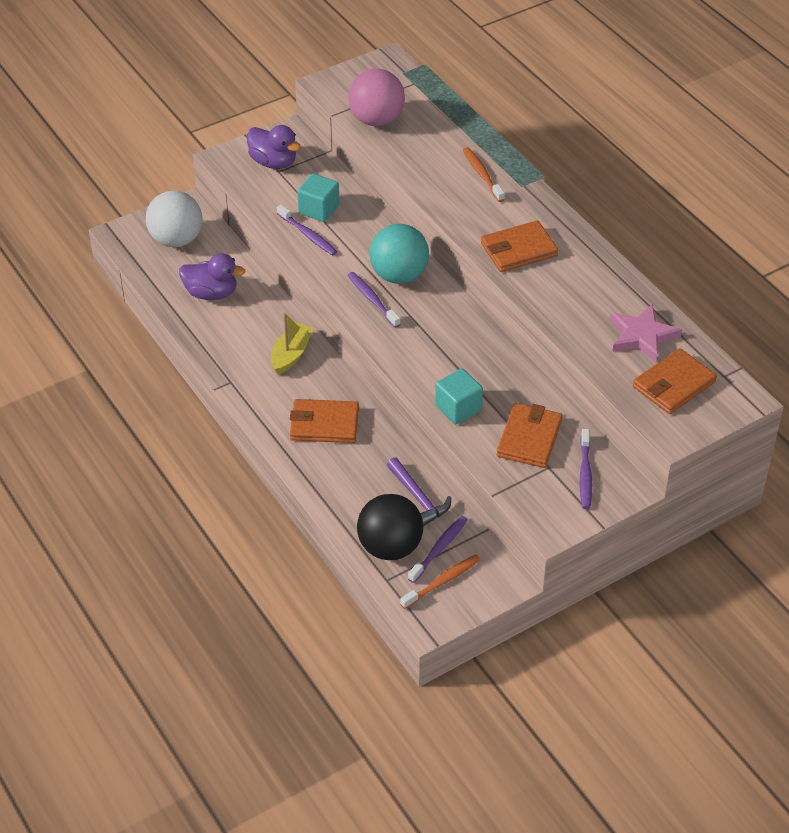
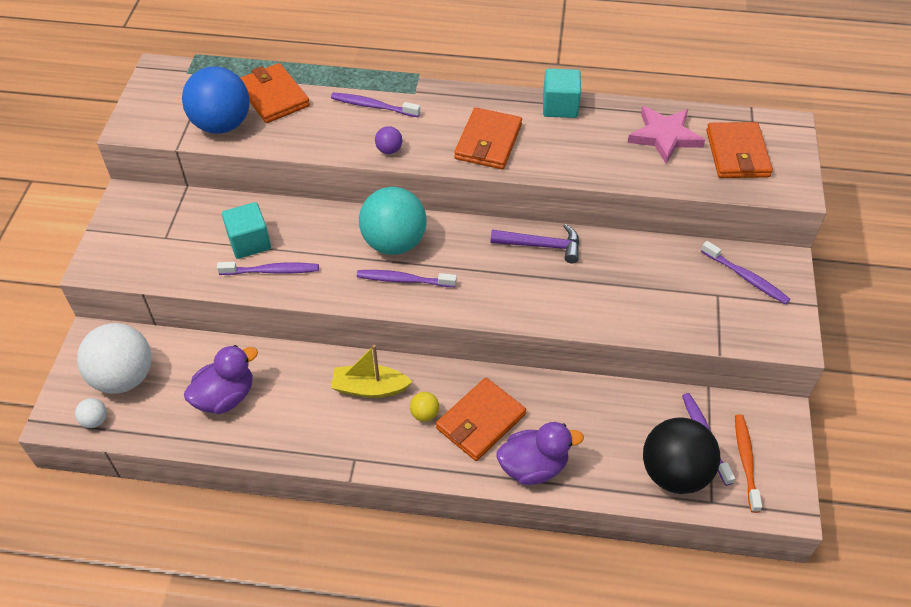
camera: 50 degrees left, 5 degrees up
(134, 250) = (95, 420): none -> white ball
(273, 162) = (150, 233): purple duck -> purple duck (533, 467)
(291, 354) = (370, 388): yellow boat -> yellow boat turned 60 degrees counterclockwise
(300, 393) = (424, 414): none -> yellow ball
(376, 120) = (222, 125): pink ball -> blue ball
(418, 498) = (632, 411): purple hammer -> purple hammer (541, 245)
(450, 208) = (389, 150): none -> purple ball
(458, 408) = (595, 309): turquoise cube -> turquoise cube (560, 106)
(482, 175) = (373, 106): orange toothbrush -> purple toothbrush
(529, 438) = (673, 285): orange wallet -> orange wallet (273, 96)

